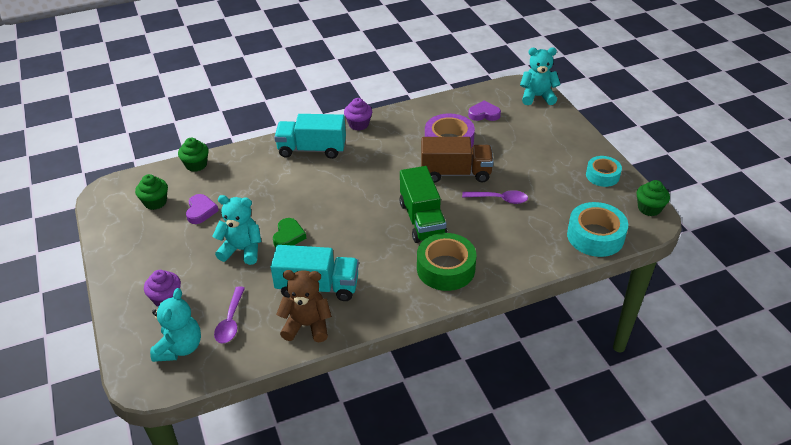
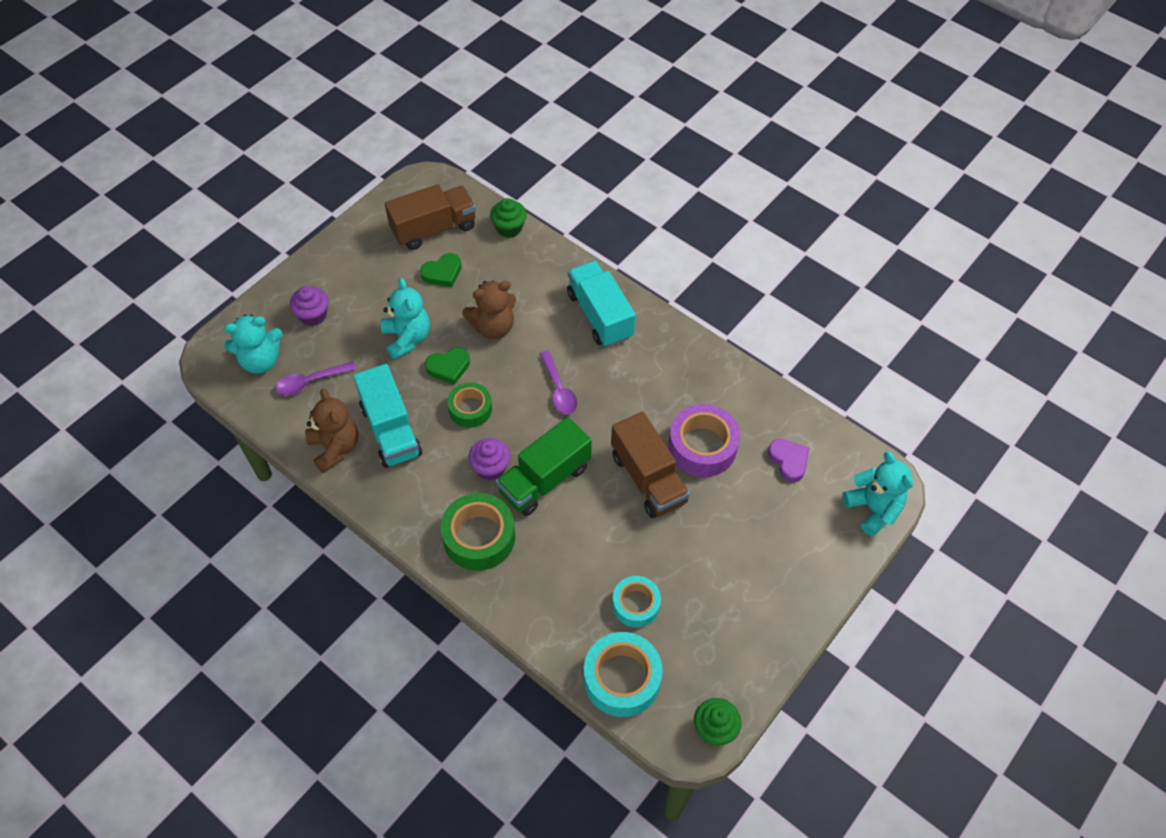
camera: 60 degrees right, 15 degrees up
(155, 202) = (434, 229): green cupcake -> brown truck
(201, 211) = (442, 273): purple heart -> green heart
(274, 201) = (493, 327): none -> brown teddy bear
(334, 237) = (470, 409): none -> green tape
(358, 124) = (675, 337): purple cupcake -> purple cupcake (490, 467)
(499, 199) = (628, 545): purple spoon -> purple spoon (559, 389)
(602, 175) = (748, 649): turquoise tape -> turquoise tape (636, 604)

